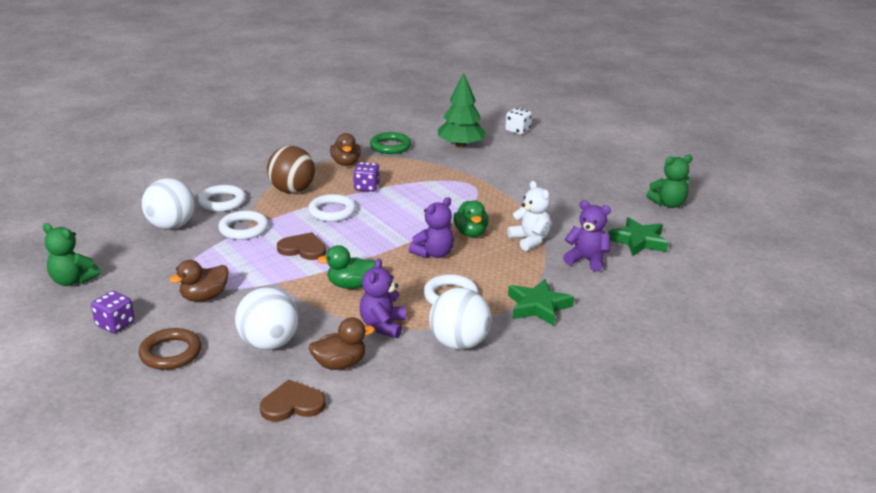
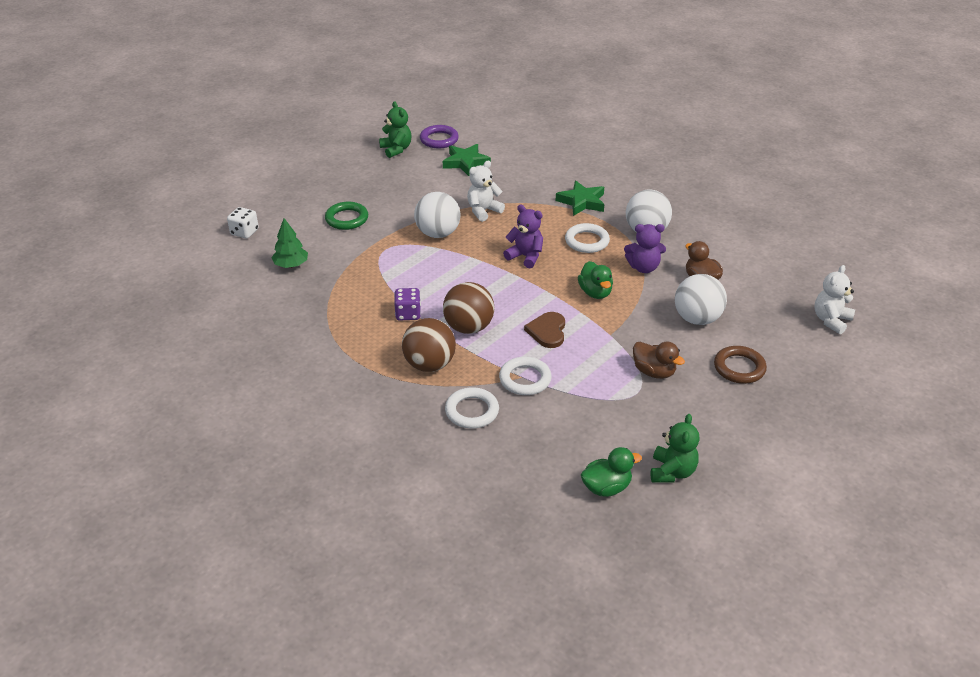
camera: 100 degrees left, 10 degrees up
(115, 324) = (721, 414): purple dice -> none
(171, 226) = (538, 435): white ball -> white ball (438, 233)
(201, 455) = (831, 320): none -> white teddy bear
(292, 404) = (757, 292): brown heart -> none
(332, 212) = (468, 327): white ring -> brown ball
(346, 163) = (351, 339): brown duck -> none
(390, 146) = (300, 313): green ring -> green ring (347, 219)
(461, 146) = (291, 265): green tree -> green tree, size x0.66
(470, 233) = (481, 241): green duck -> green duck (606, 487)
(587, 260) = (505, 184): purple teddy bear -> none
(694, 230) = (439, 139): none -> purple ring

